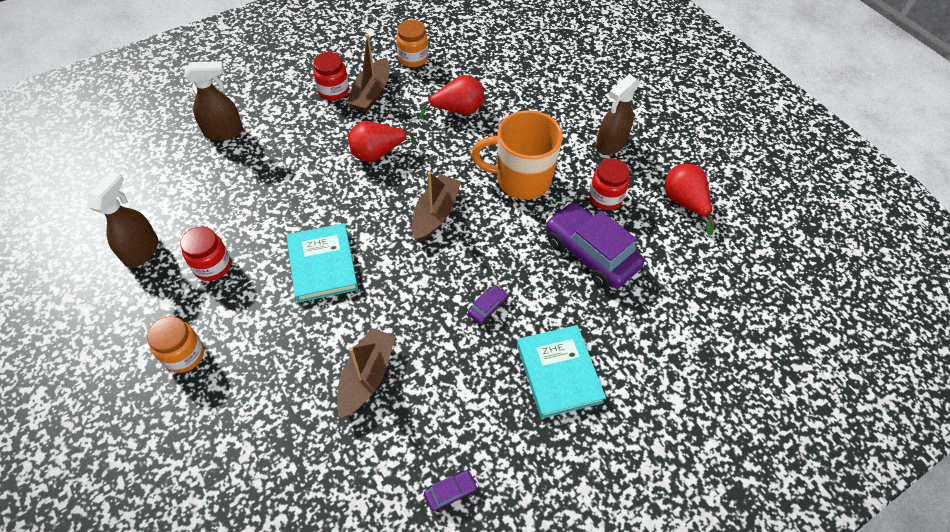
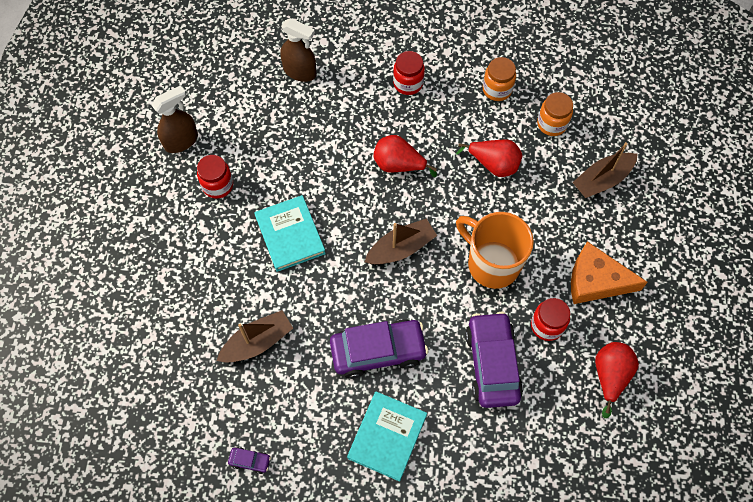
camera: 40 degrees right, 10 degrees up
(184, 355) = (157, 242): orange jar -> orange jar (552, 124)
(322, 265) = (290, 235): turquoise book -> turquoise book turned 45 degrees counterclockwise
(371, 93) = (436, 104): brown boat -> brown boat (602, 180)
(487, 308) = (378, 351): purple car -> purple car, size x2.39
(610, 144) = (596, 281): brown spray bottle -> orange cheese

